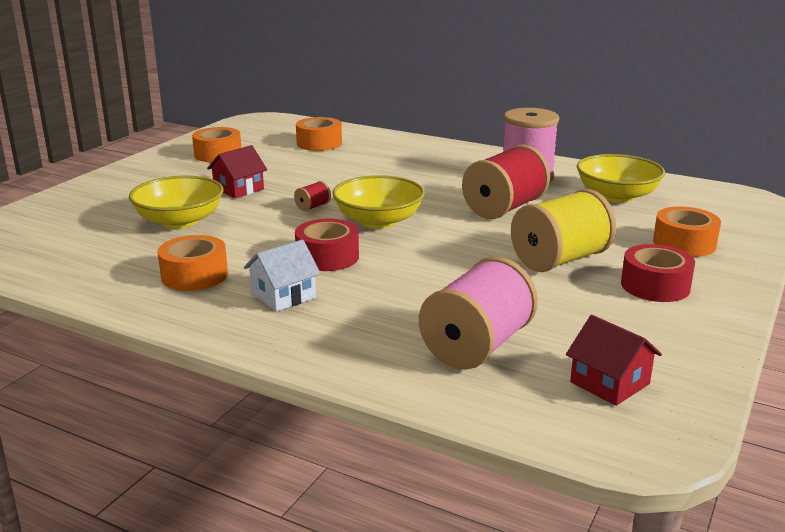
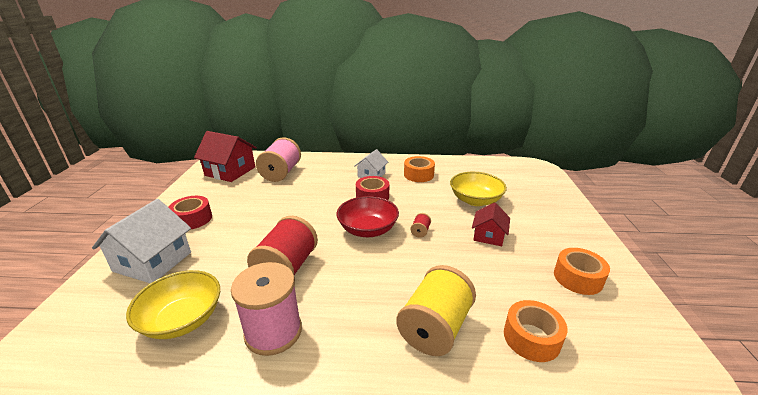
camera: 155 degrees right, 5 degrees up
(378, 221) = (368, 229): yellow bowl -> red bowl
(560, 260) = (245, 225): yellow spool -> yellow spool (435, 328)
(610, 383) = (230, 171): red house -> red house, size x1.71
(684, 243) = (153, 261): orange tape -> white house

